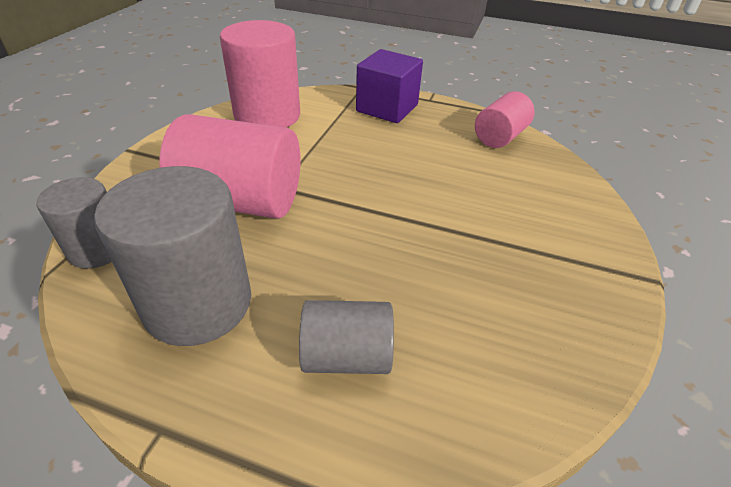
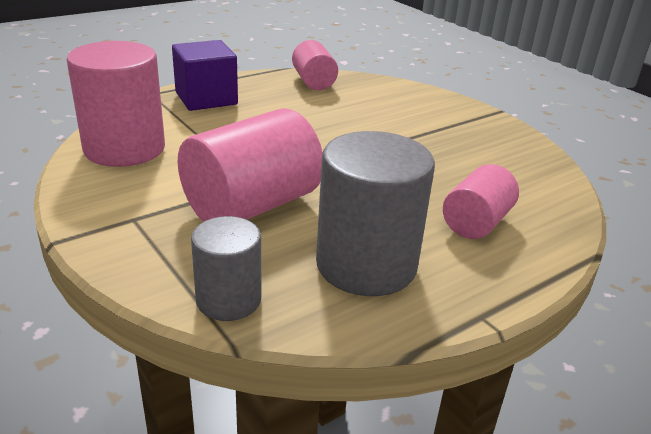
camera: 55 degrees left, 10 degrees down
(346, 356) = (476, 223): grey cylinder -> pink cylinder

